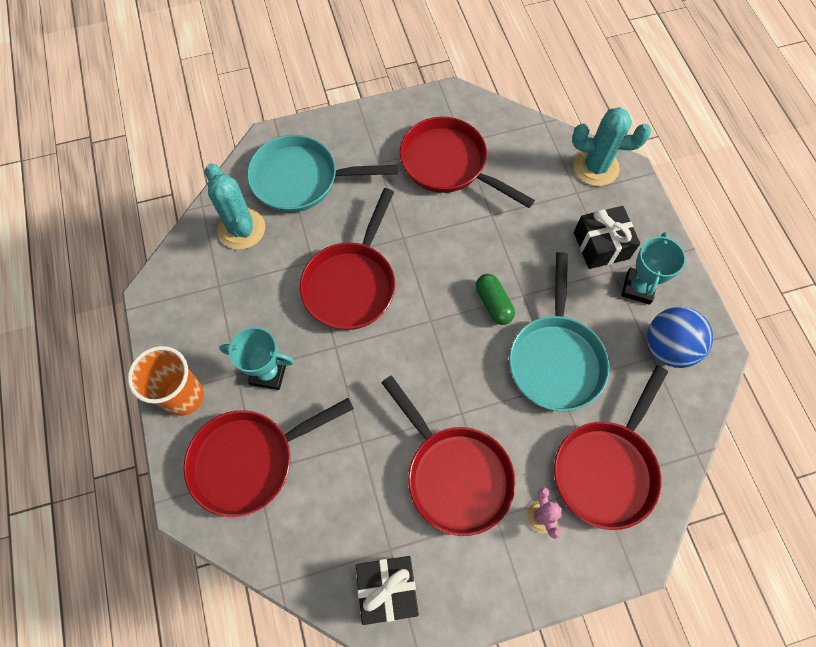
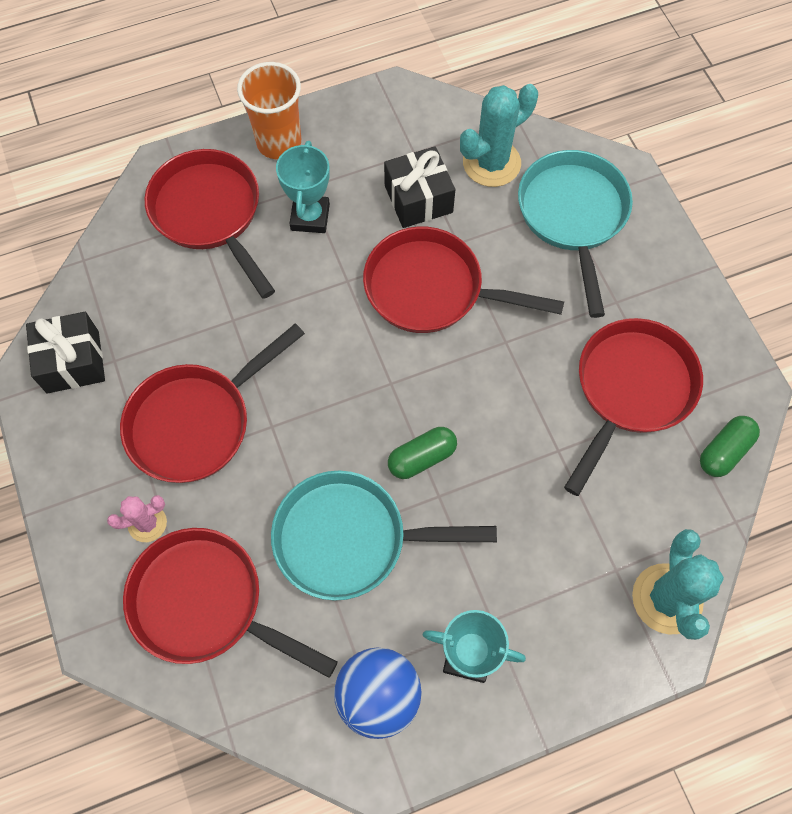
camera: 85 degrees right, 0 degrees up
(496, 119) = (724, 451): none -> green capsule
(601, 245) = (530, 604): black gift -> black gift (418, 199)

